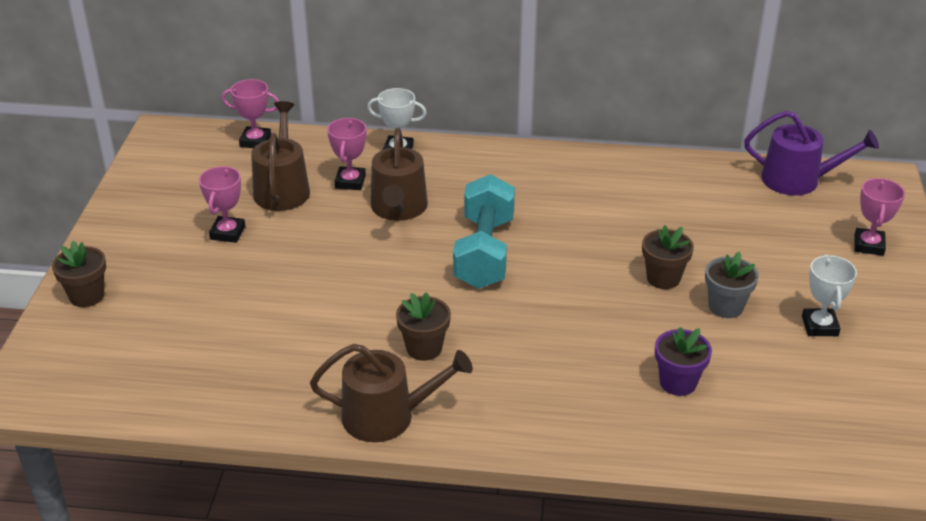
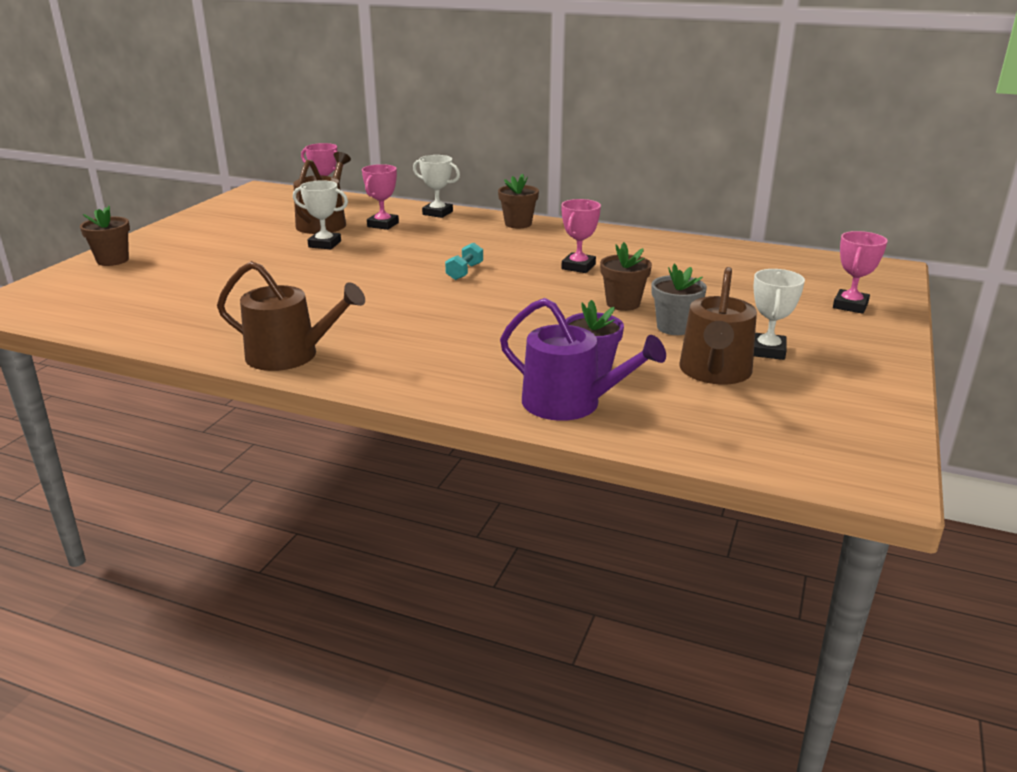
camera: 15 degrees right, 10 degrees down
(227, 233) = (257, 240): pink trophy -> pink trophy (578, 267)
(307, 228) = (325, 244): none -> white trophy
(398, 208) = (410, 242): brown watering can -> brown watering can (714, 372)
(424, 348) = (362, 319): brown flower pot -> brown flower pot (518, 224)
(484, 252) = (464, 272): turquoise dumbbell -> turquoise dumbbell, size x0.44
(798, 180) = (797, 261): purple watering can -> purple watering can (570, 403)

